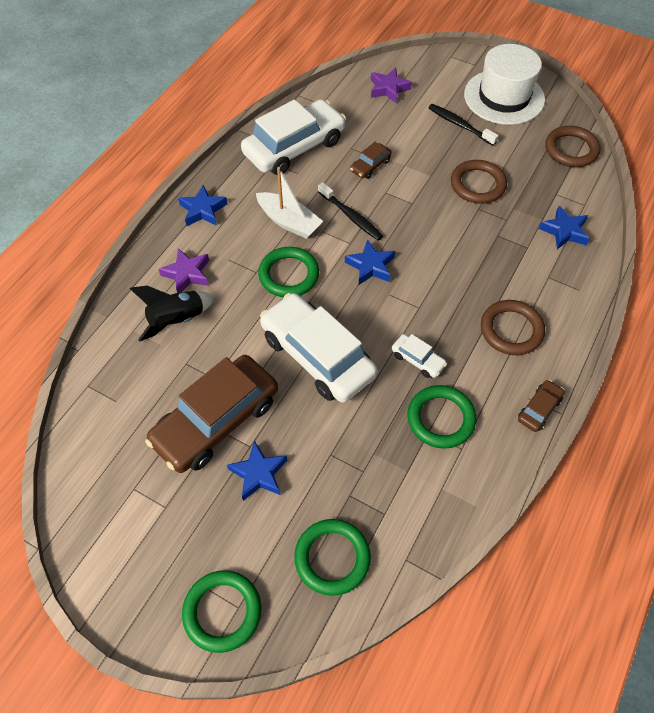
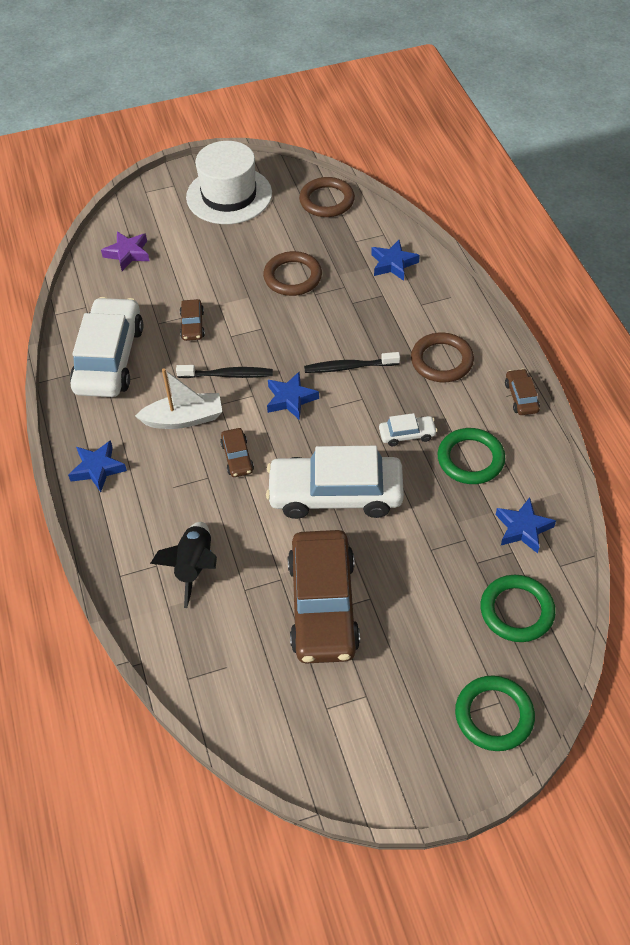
camera: 45 degrees left, 5 degrees down
(187, 274) = (153, 527): purple star -> none
(258, 474) = (400, 609): blue star -> blue star (523, 528)
(289, 275) = (237, 457): green ring -> brown car
(460, 125) = (222, 241): black toothbrush -> black toothbrush (349, 367)

